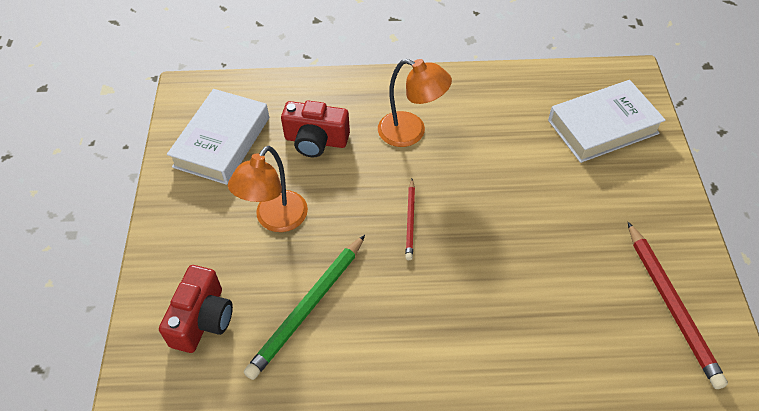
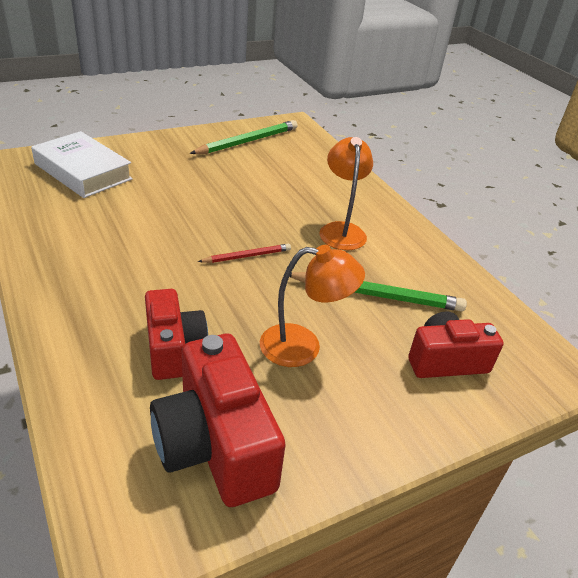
camera: 120 degrees left, 15 degrees down
(222, 142) = (215, 445): white book -> red camera
(411, 132) = (130, 277): orange lamp -> orange lamp (341, 230)
(671, 305) = (247, 141): red pencil -> green pencil

